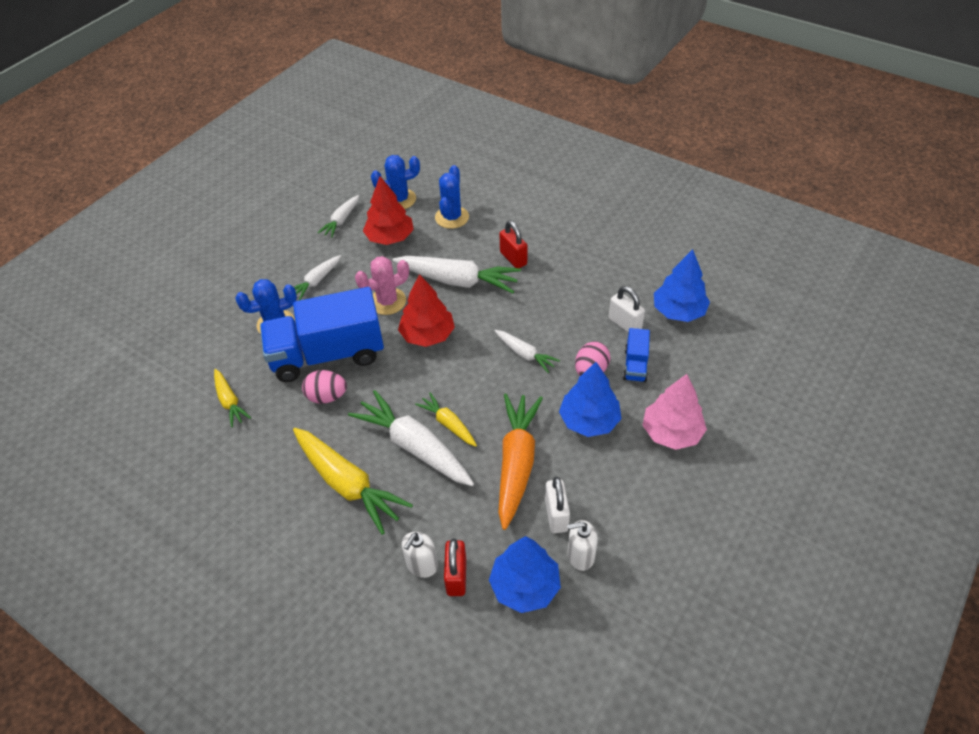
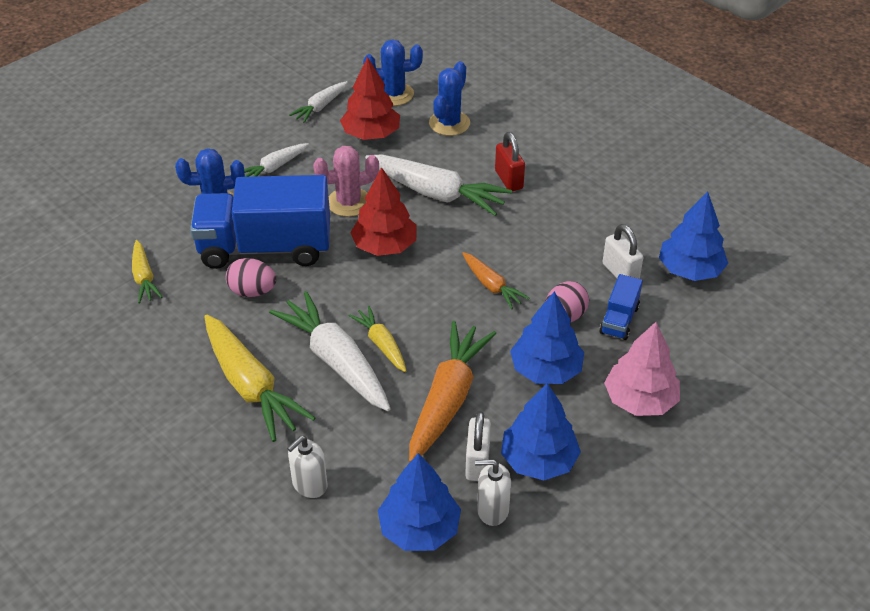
camera: 10 degrees right, 5 degrees down
(456, 576) = (345, 504): red padlock -> none
(525, 354) = (491, 286): white carrot -> orange carrot
(605, 503) = (539, 460): none -> blue tree

